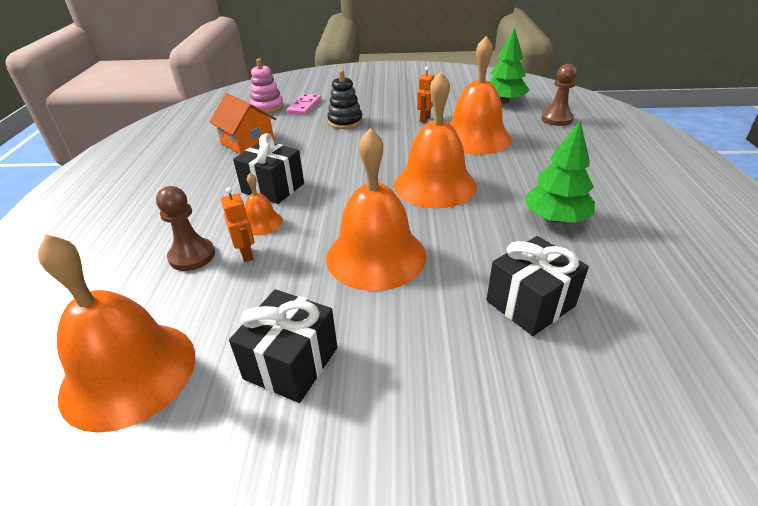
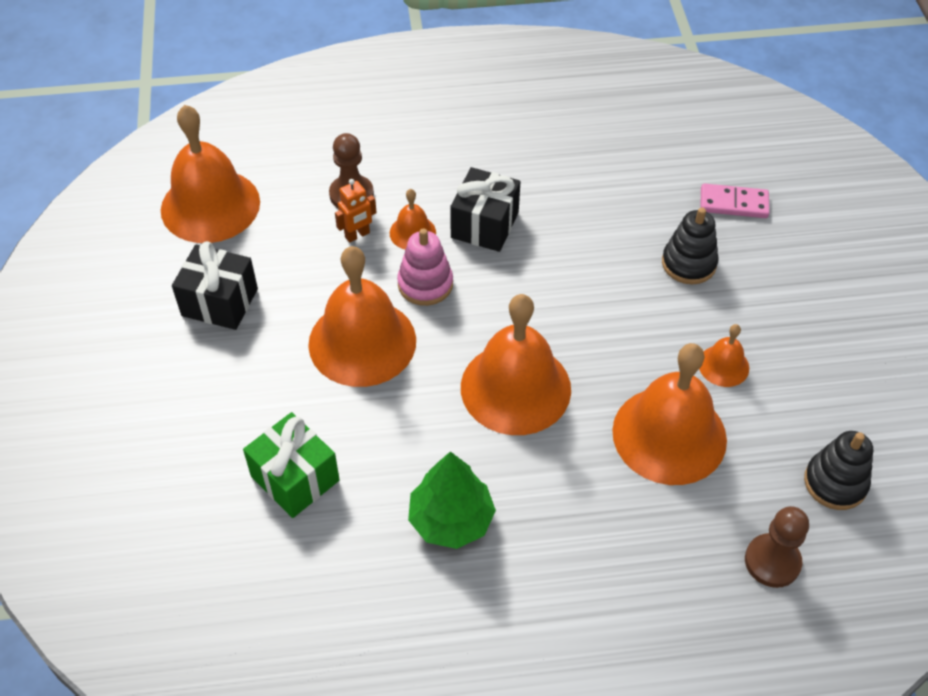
camera: 80 degrees right, 15 degrees up
(247, 142) = (597, 169): orange house -> none
(267, 107) = (718, 160): pink stacking toy -> pink stacking toy (425, 284)
(425, 119) = (723, 365): orange robot -> orange bell
(504, 101) = (835, 483): green tree -> black stacking toy
(530, 303) = (295, 478): black gift -> green gift

